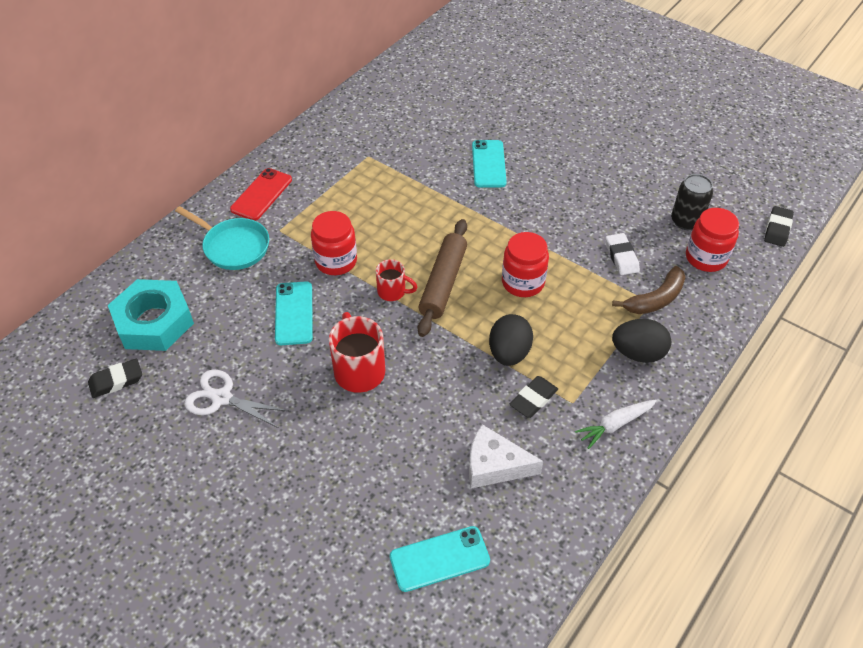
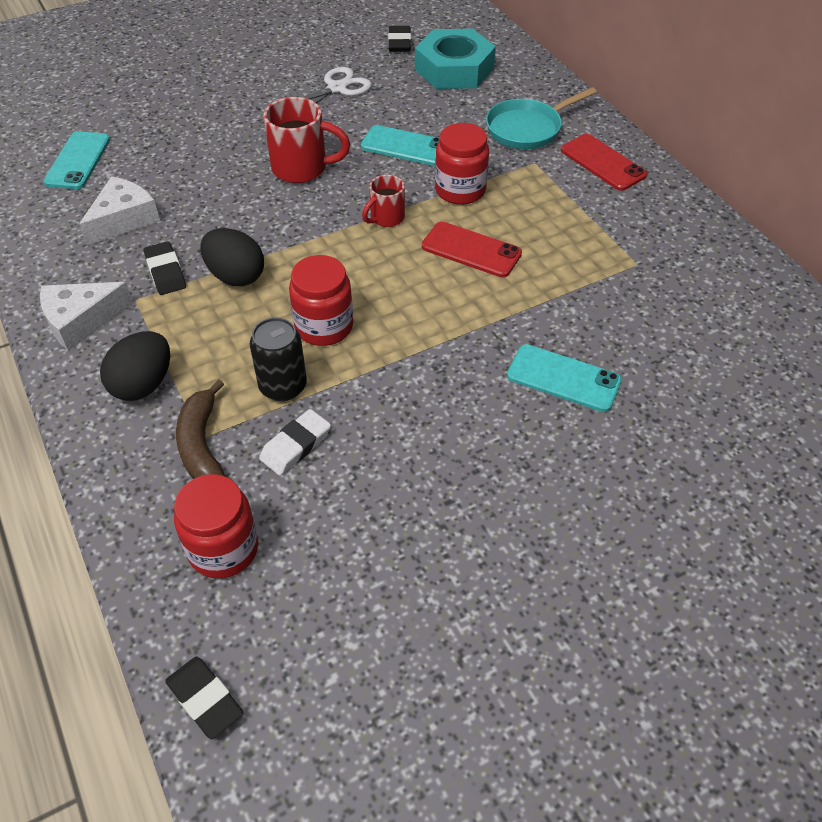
camera: 115 degrees right, 0 degrees up
(401, 235) = (471, 250): none -> red phone
(443, 283) = (371, 260): brown rolling pin -> none
(615, 425) = (81, 320): white carrot -> white cheese
(621, 257) = (296, 445): white eraser -> white eraser turned 60 degrees counterclockwise
(686, 221) = (308, 567): black can -> black can (283, 386)

